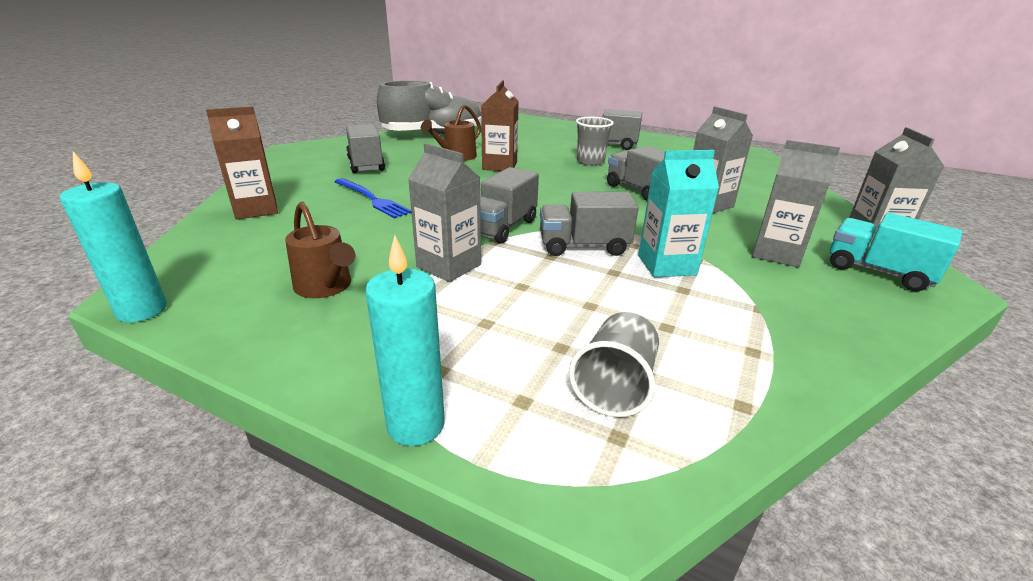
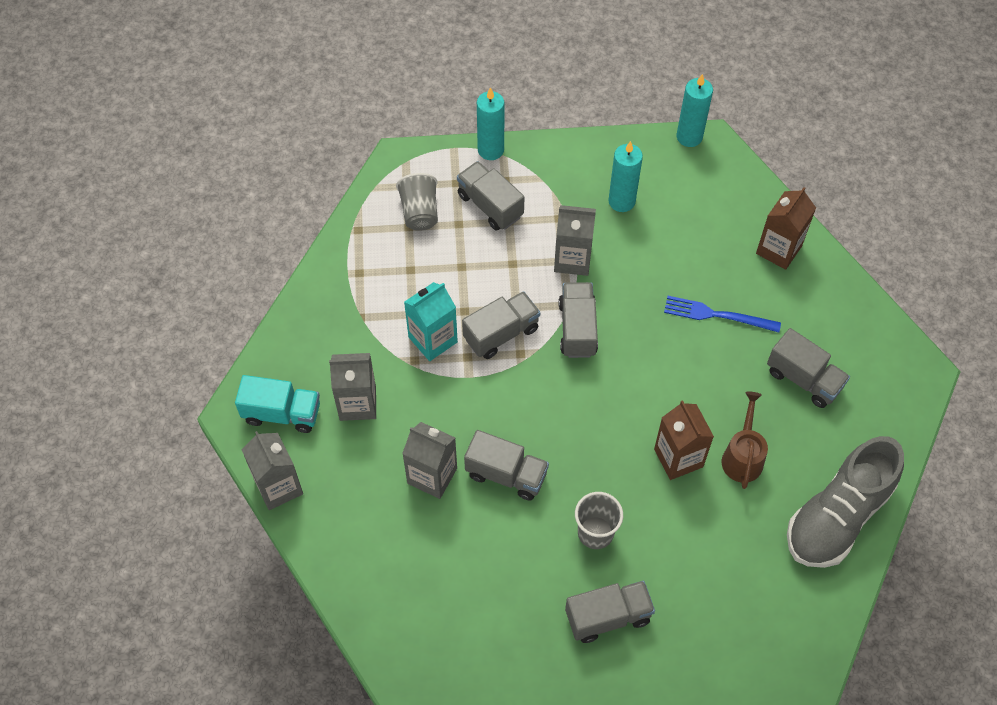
camera: 150 degrees right, 30 degrees up
(326, 287) = (621, 201): brown watering can -> turquoise candle
(495, 349) = (490, 205): none -> grey truck

